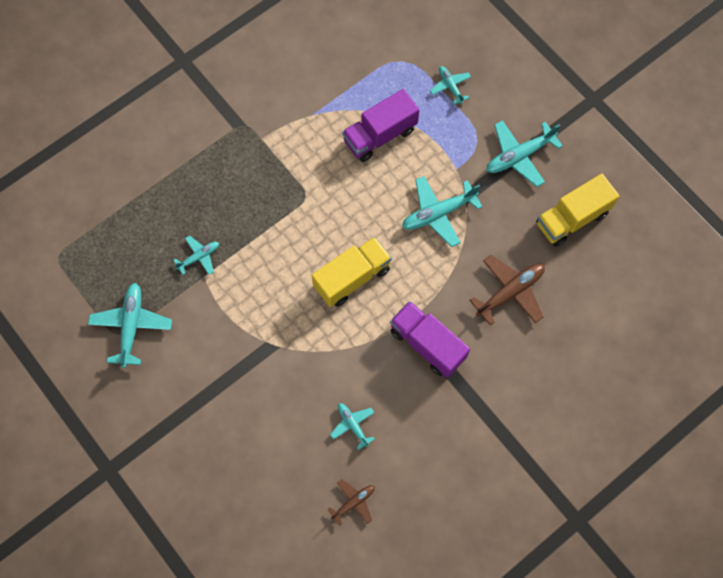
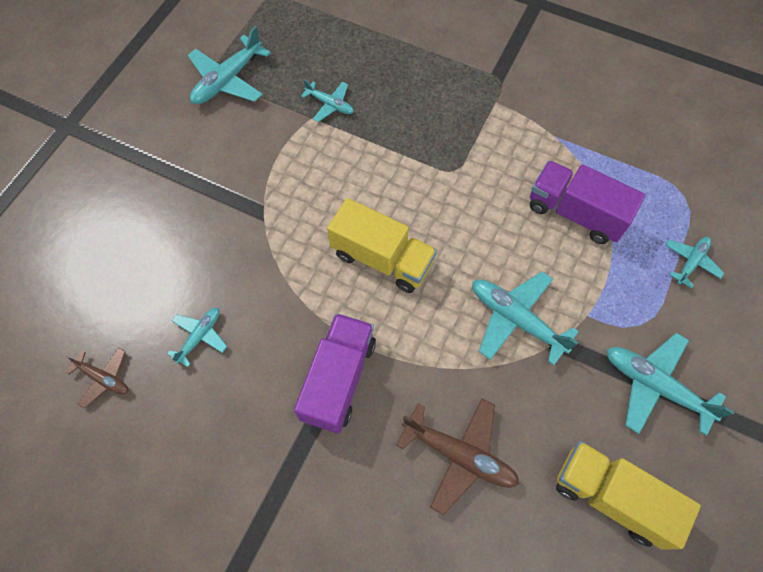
camera: 65 degrees right, 5 degrees down
(131, 326) = (227, 80): turquoise plane -> turquoise plane turned 150 degrees clockwise

